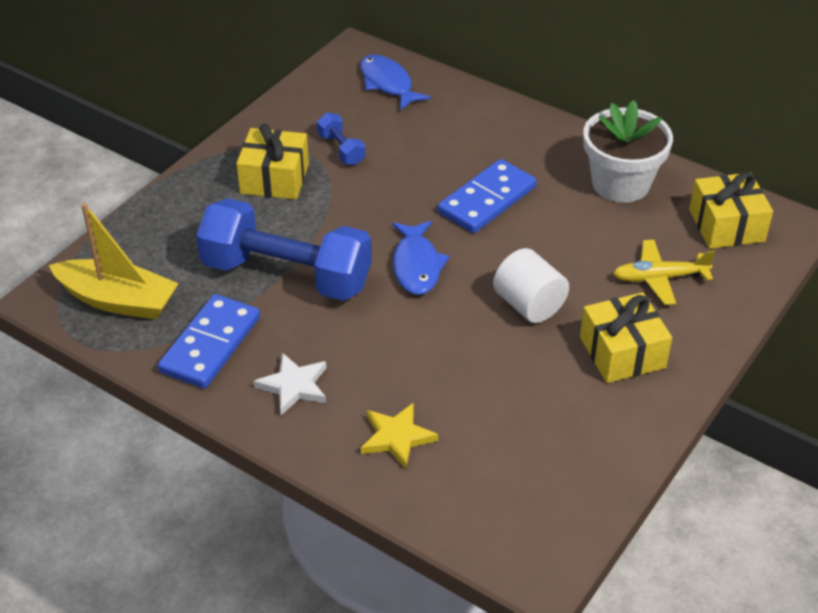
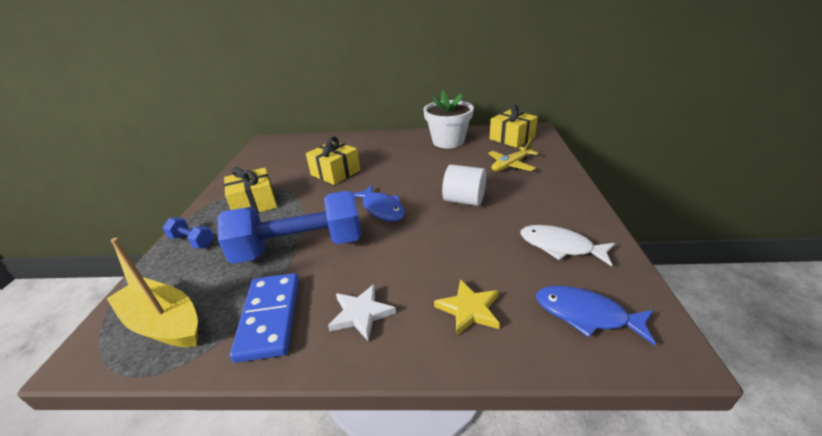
camera: 30 degrees left, 10 degrees down
(118, 300) = (164, 323): yellow boat -> yellow boat turned 135 degrees counterclockwise
(341, 149) = (288, 177): blue dumbbell -> blue dumbbell (192, 241)
(388, 83) = (293, 146): blue fish -> blue fish (586, 315)
(487, 200) = (391, 168): blue domino -> none
(569, 426) = (560, 246): none -> white fish
(622, 352) = (536, 200): yellow gift -> yellow gift (335, 172)

